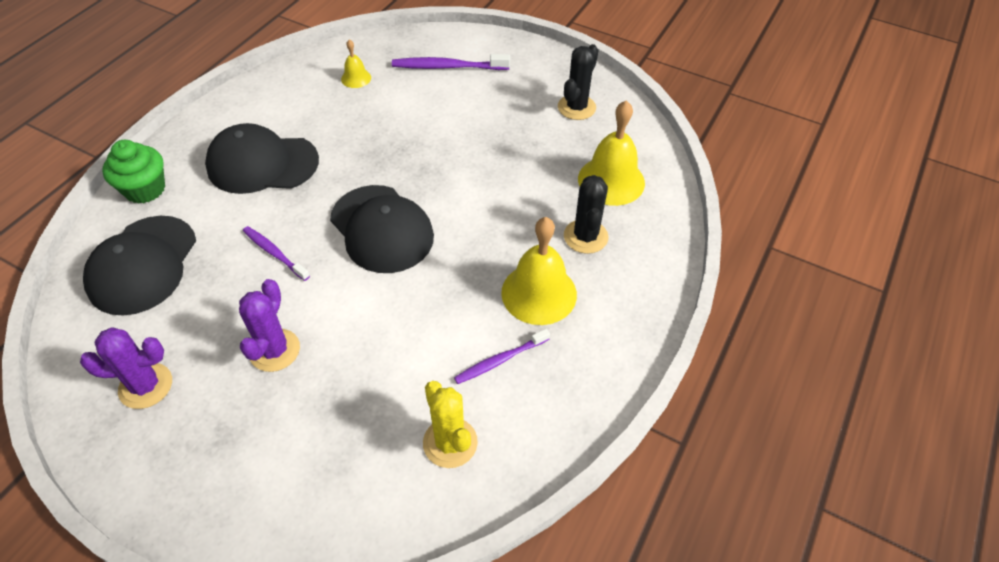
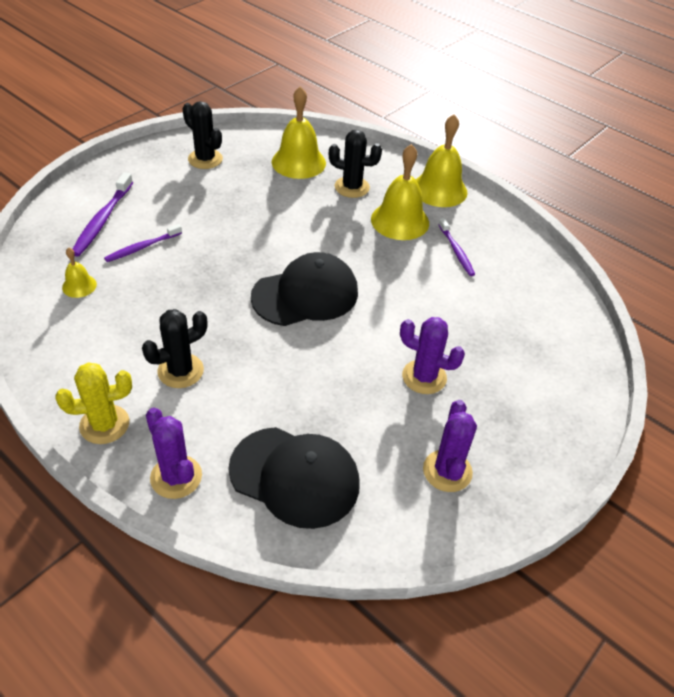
camera: 80 degrees left, 5 degrees down
(145, 189) = (176, 477): green cupcake -> purple cactus
(262, 164) = (180, 371): black cap -> black cactus
(274, 253) = (311, 369): purple toothbrush -> purple toothbrush (142, 247)
(450, 443) = (521, 287): yellow cactus -> yellow cactus (104, 424)
(624, 328) = (439, 189): none -> yellow bell

